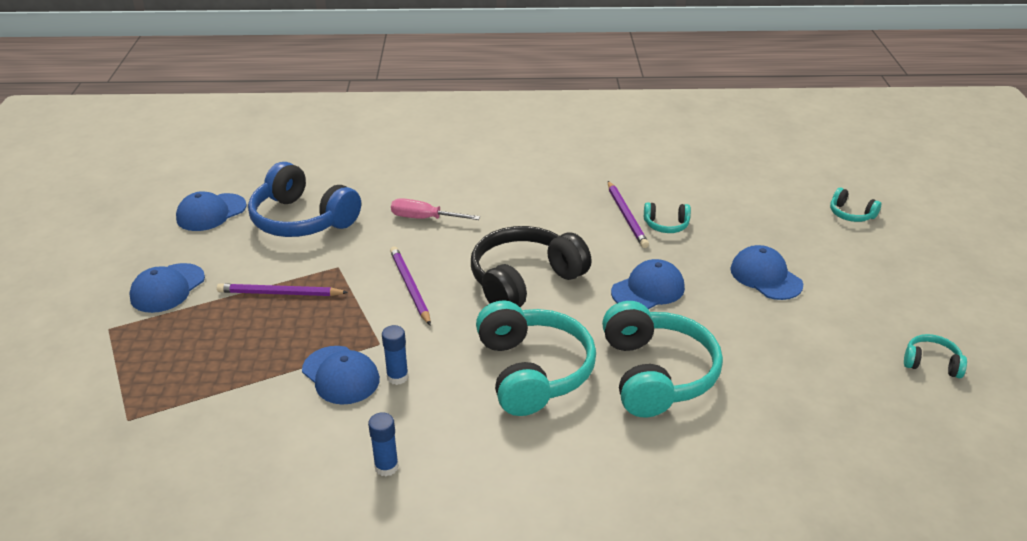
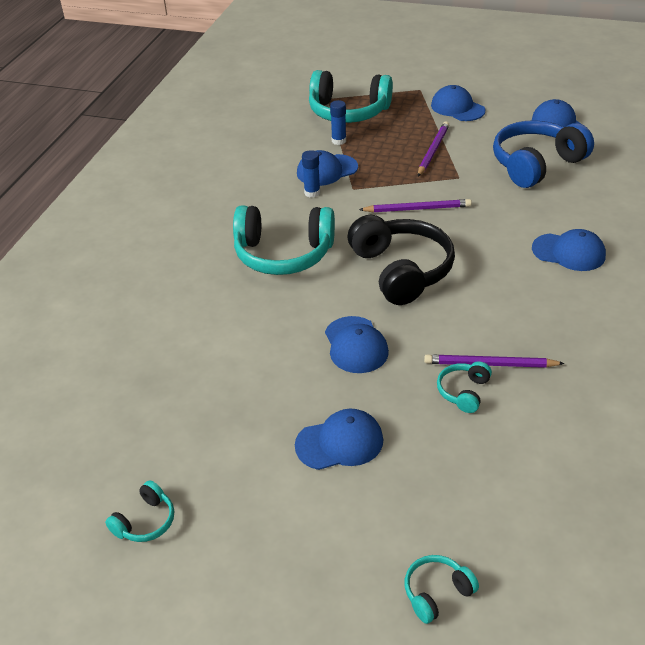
camera: 110 degrees right, 5 degrees up
(386, 467) = (232, 181): blue glue stick -> blue glue stick (339, 141)
(424, 218) = (521, 228): pink screwdriver -> none
(455, 191) = (569, 252): none -> blue cap
(656, 374) = (243, 318): turquoise headphones -> turquoise headphones (348, 112)

